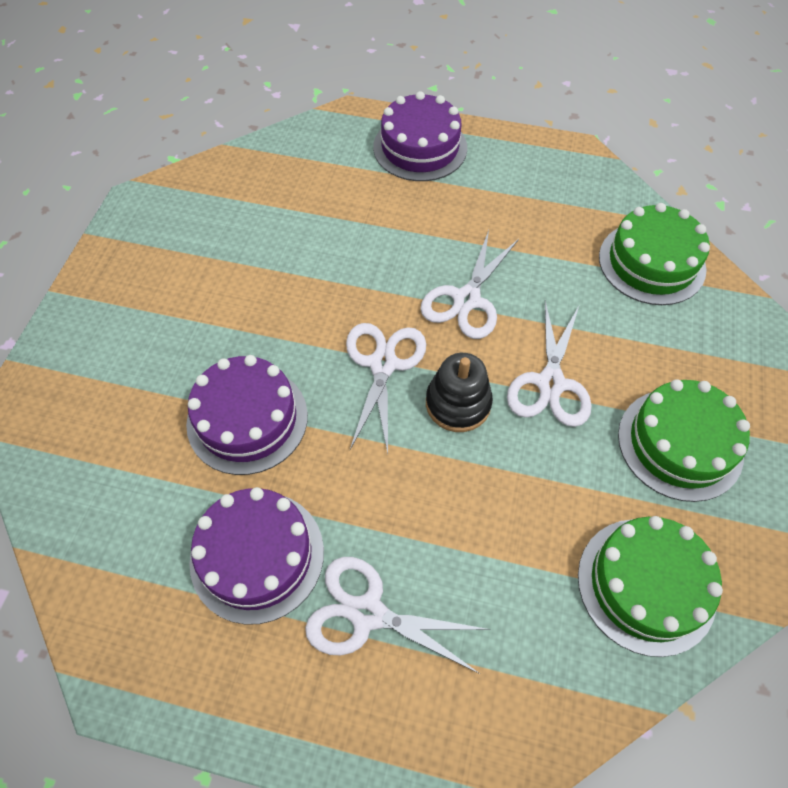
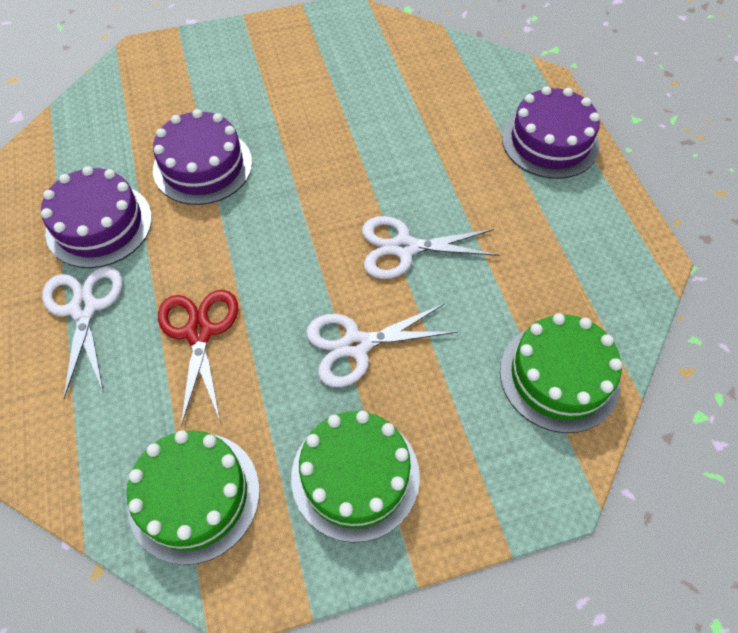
camera: 60 degrees right, 0 degrees up
(383, 364) = (300, 221): white scissors -> none
(458, 403) = (294, 287): black stacking toy -> none
(464, 508) = (199, 332): none -> red scissors

